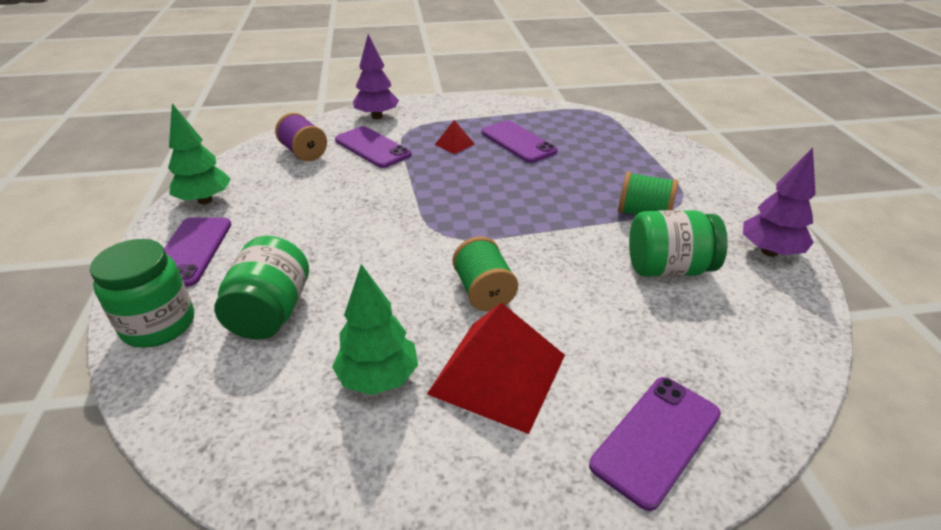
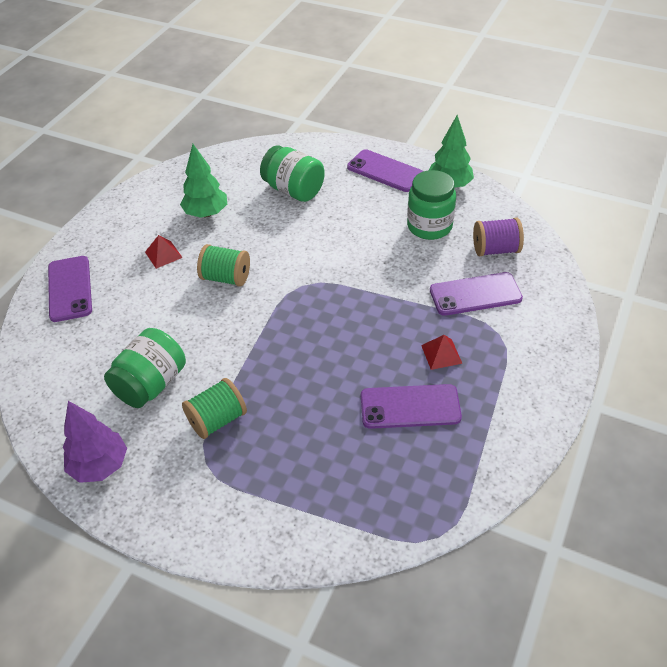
camera: 125 degrees right, 10 degrees up
(159, 324) = (321, 153): green jar -> green jar (429, 226)
(377, 116) = (548, 321): purple tree -> none
(498, 374) = (163, 254): red pyramid -> red pyramid, size x0.45

